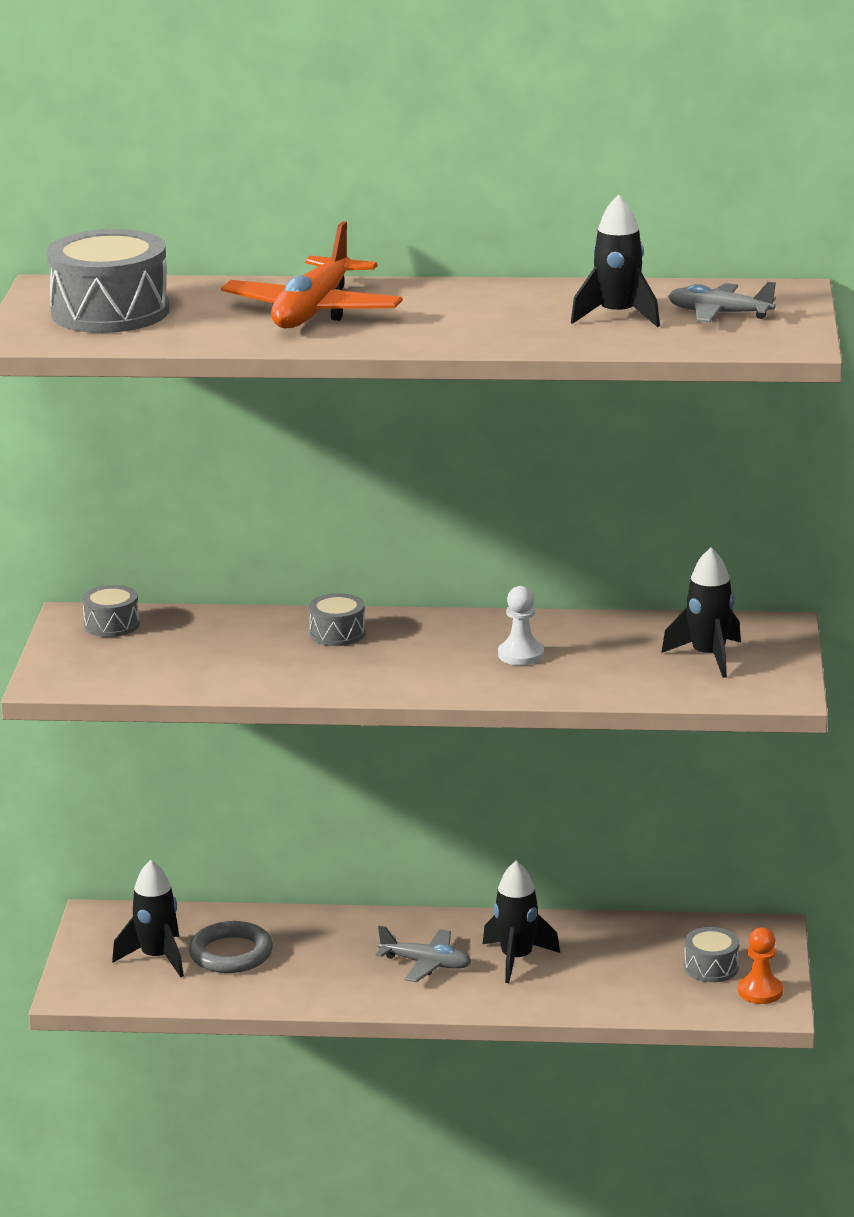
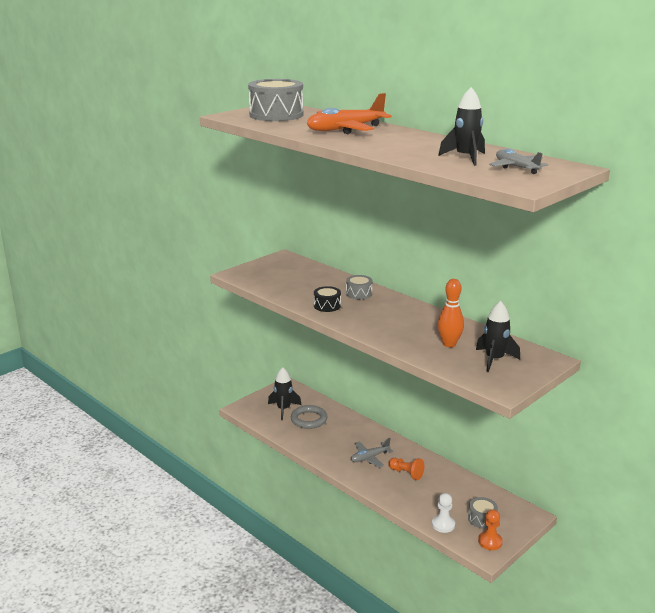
camera: 40 degrees right, 0 degrees up
(112, 625) = (289, 263): grey drum -> none
(322, 674) = (327, 306): none -> black drum
(426, 964) = (369, 458): grey plane -> grey plane turned 90 degrees clockwise
(517, 959) = (406, 473): black rocket -> orange pawn
(521, 655) = (414, 328): white pawn -> white pawn (443, 524)
(611, 659) = (449, 344): none -> orange bowling pin

